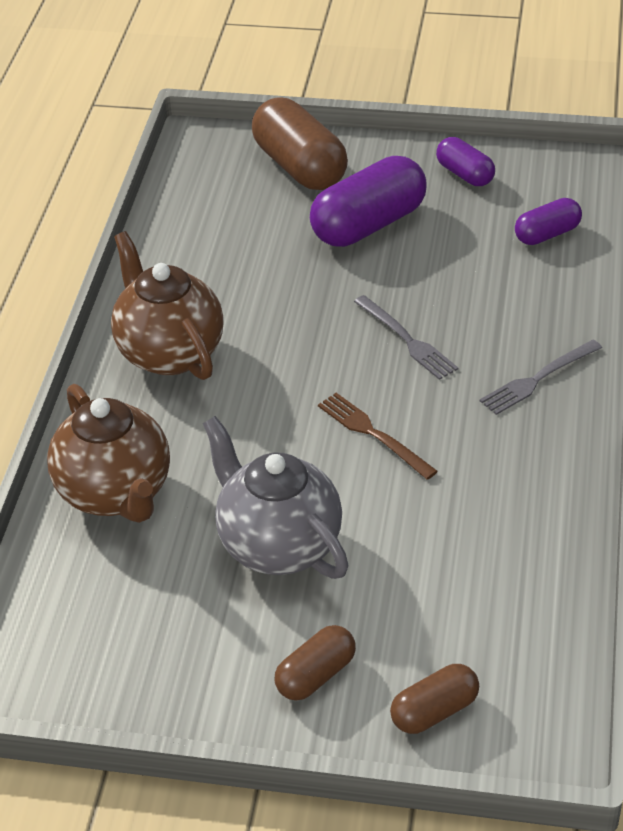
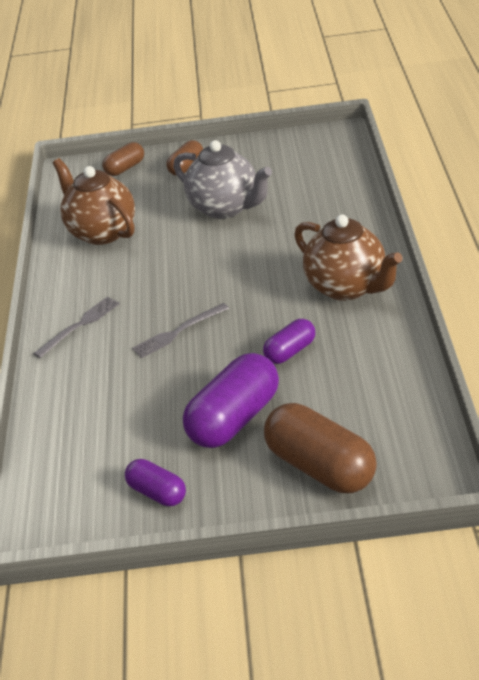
camera: 170 degrees right, 5 degrees down
(115, 493) = (333, 209): brown teapot -> brown teapot (101, 232)
(374, 434) = (186, 270): brown fork -> none
(406, 339) = (178, 332): grey fork -> grey fork turned 75 degrees counterclockwise
(547, 234) = (75, 443): purple capsule -> purple capsule (290, 351)

